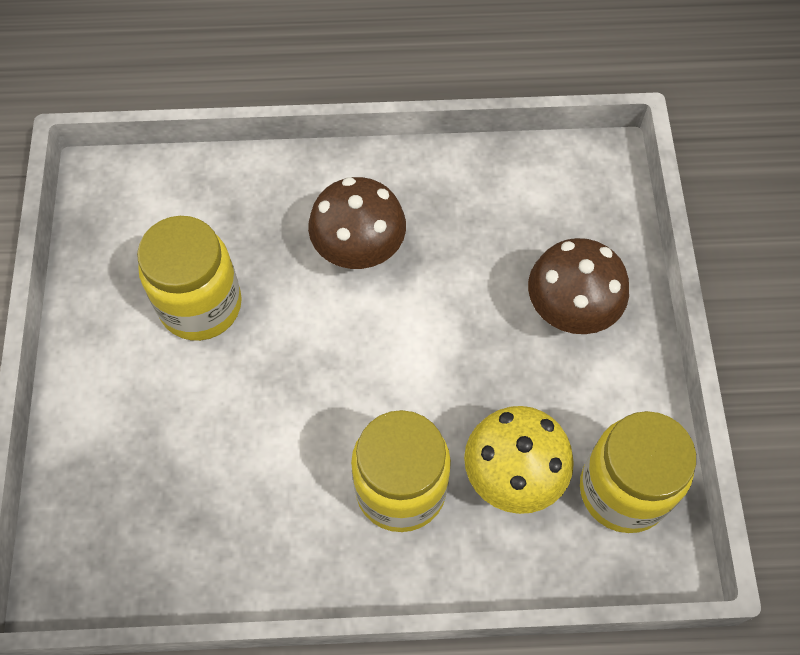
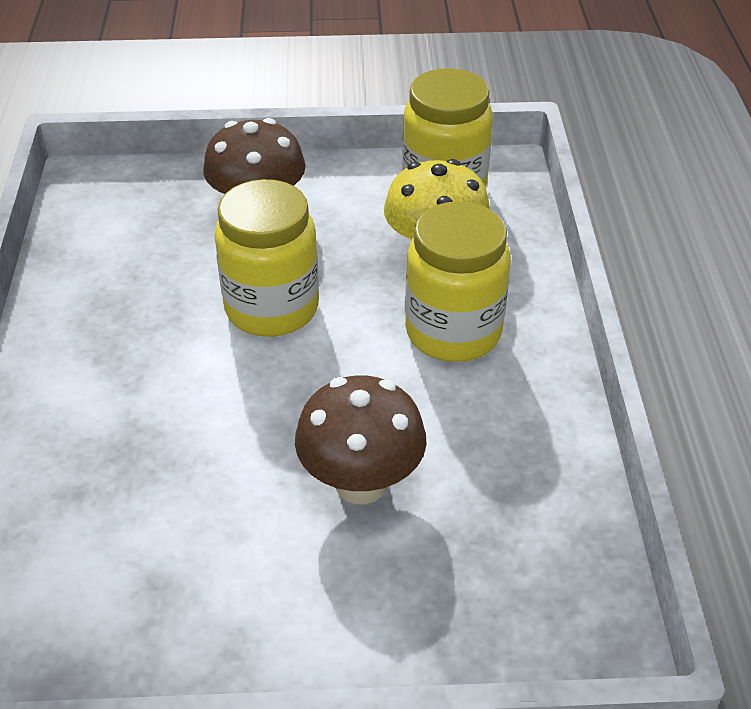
camera: 90 degrees left, 20 degrees down
(201, 305) = (212, 520): yellow jar -> yellow jar (272, 308)
(359, 251) = (158, 367): brown mushroom -> brown mushroom (361, 483)

